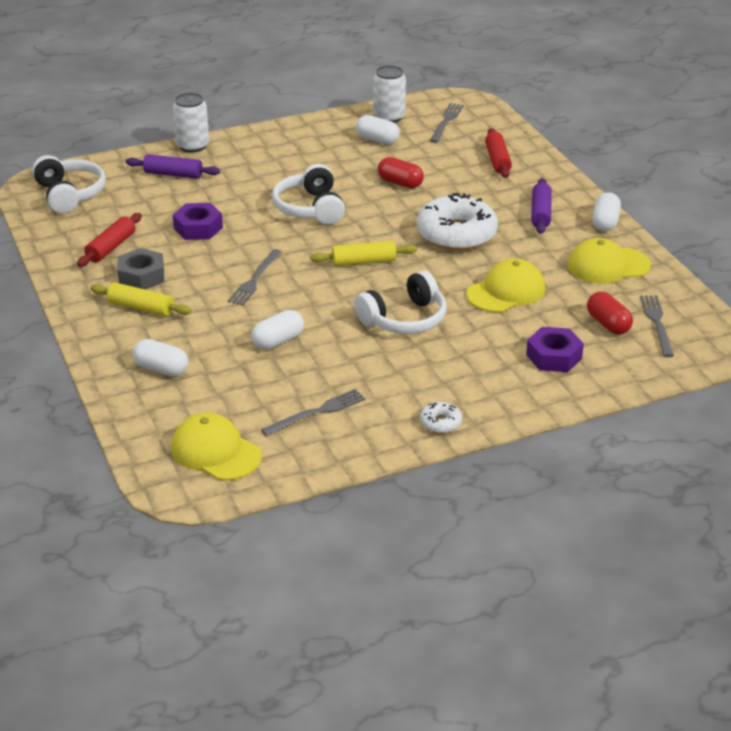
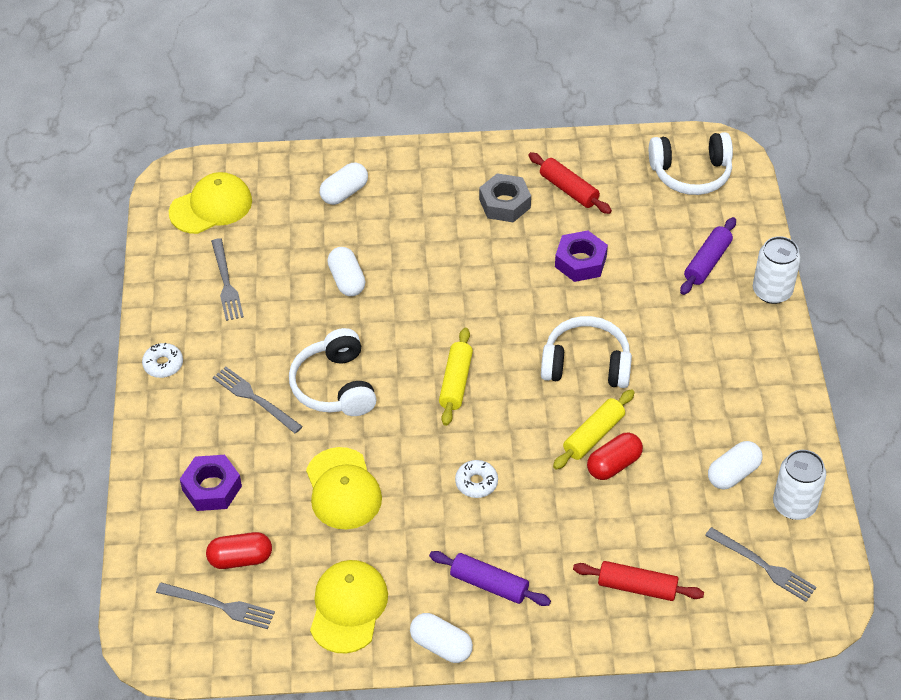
camera: 110 degrees right, 15 degrees up
(141, 308) = (449, 194): yellow rolling pin -> yellow rolling pin (593, 435)
(255, 279) = (461, 286): grey fork -> grey fork (255, 399)
(456, 234) = (476, 483): white donut -> white donut, size x0.44

